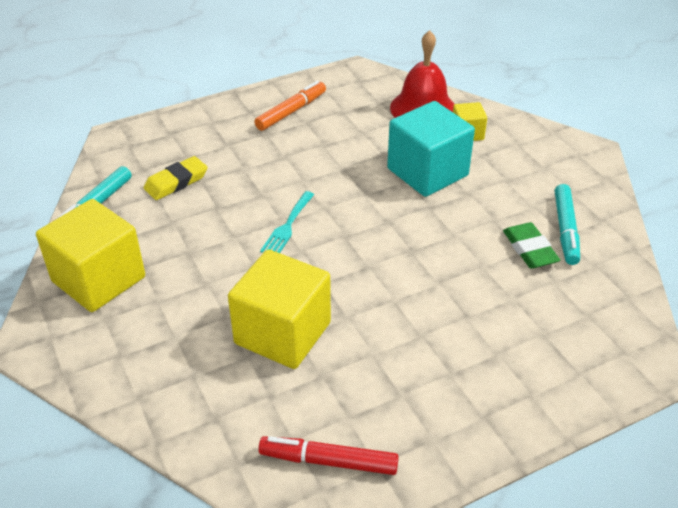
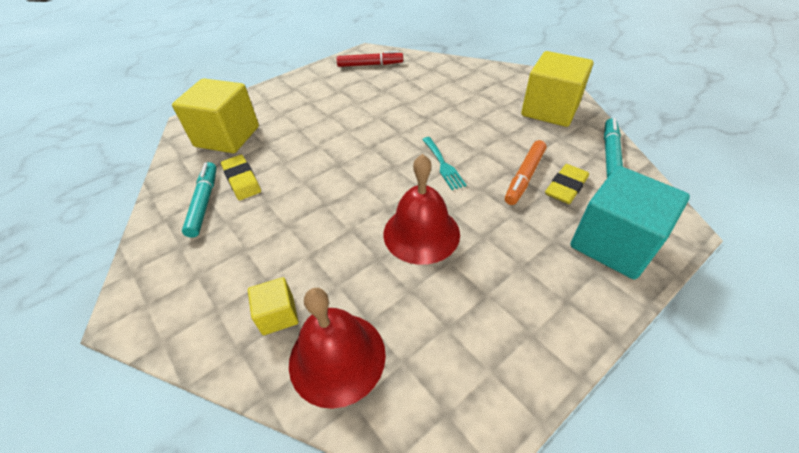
camera: 170 degrees right, 5 degrees up
(282, 333) = (414, 103): yellow cube -> yellow cube (227, 136)
(287, 226) = (443, 165): turquoise fork -> turquoise fork turned 150 degrees clockwise
(291, 112) = (514, 310): orange marker -> orange marker (524, 176)
(339, 166) = (421, 233): none -> red bell
(427, 172) = (328, 243): turquoise cube -> turquoise cube (613, 243)
(529, 249) = (242, 180): green eraser -> yellow eraser

